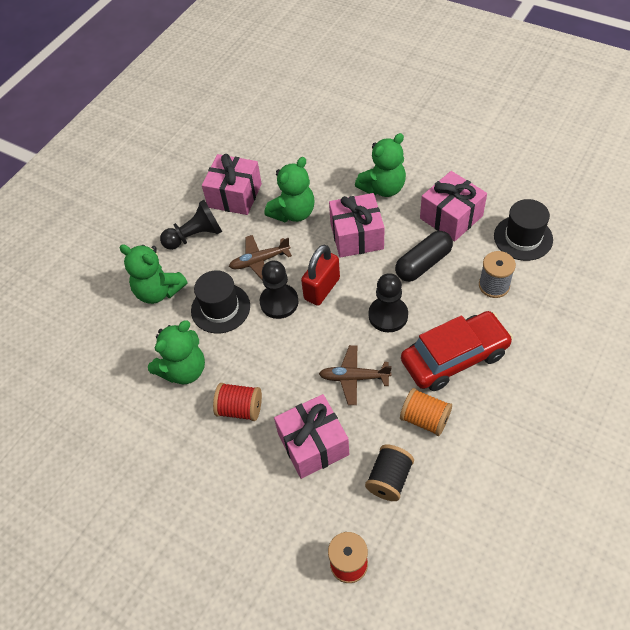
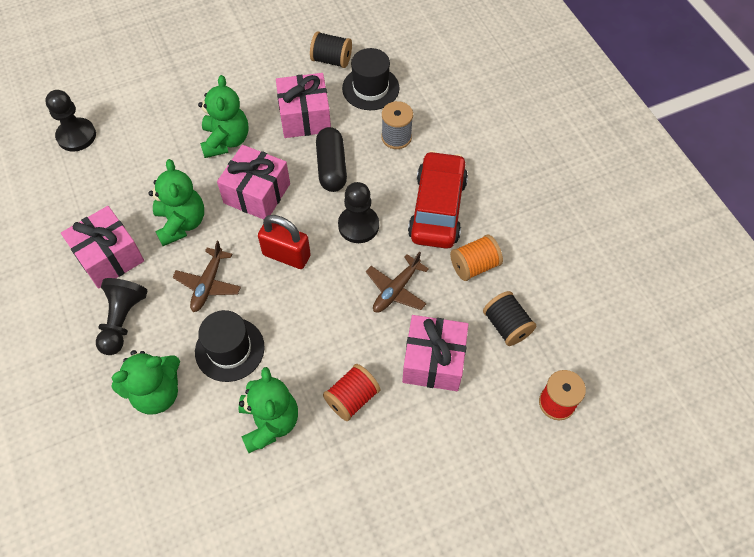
camera: 60 degrees left, 5 degrees up
(279, 302) = (269, 297): black pawn -> black pawn (76, 136)
(322, 289) = (286, 255): red padlock -> red padlock turned 45 degrees counterclockwise
(522, 196) = (331, 60): none -> black spool

